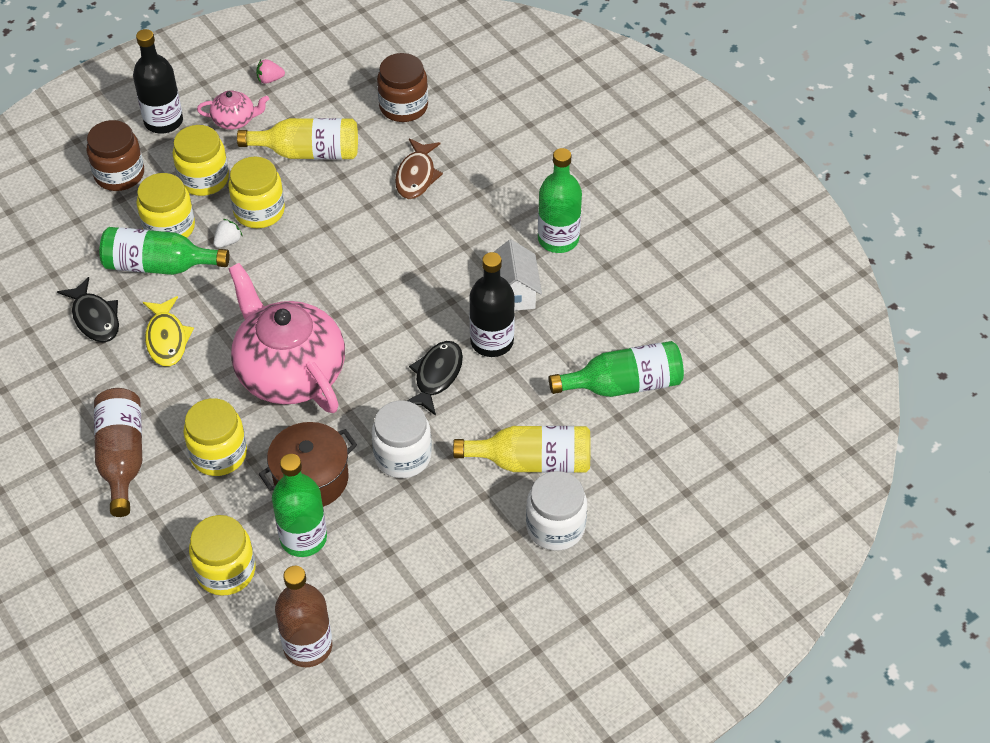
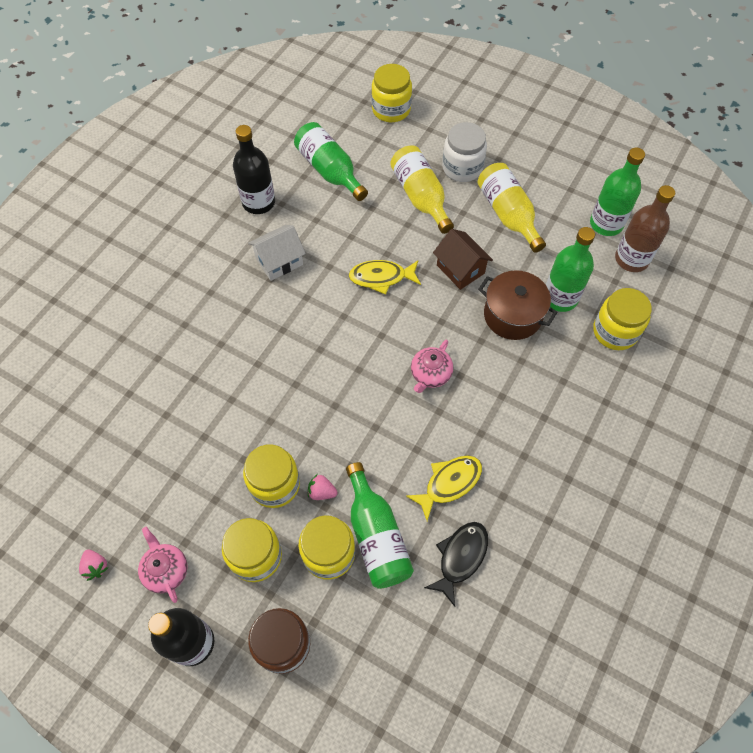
camera: 115 degrees left, 10 degrees up
(122, 457) = (575, 451): brown bottle -> none
(218, 454) = (530, 385): yellow jar -> yellow jar (391, 109)
(228, 241) = (322, 492): white strawberry -> pink strawberry
(290, 371) = (430, 374): pink teapot -> pink teapot, size x0.44
(308, 152) = (185, 479): yellow bottle -> yellow bottle (508, 214)
(402, 456) = (460, 269): white jar -> brown house
(403, 106) = (96, 425): brown jar -> none
(416, 176) = (181, 377): brown fish -> none
(436, 376) = (381, 277): black fish -> yellow fish
(492, 341) = (332, 257): black bottle -> black bottle (258, 202)
(558, 239) = (211, 253): green bottle -> green bottle (606, 224)

